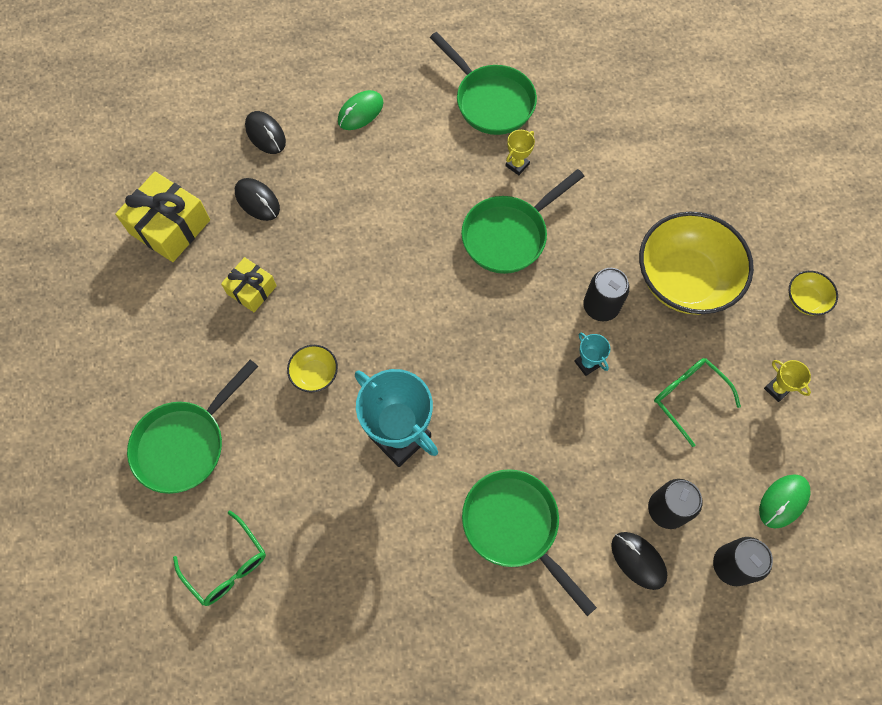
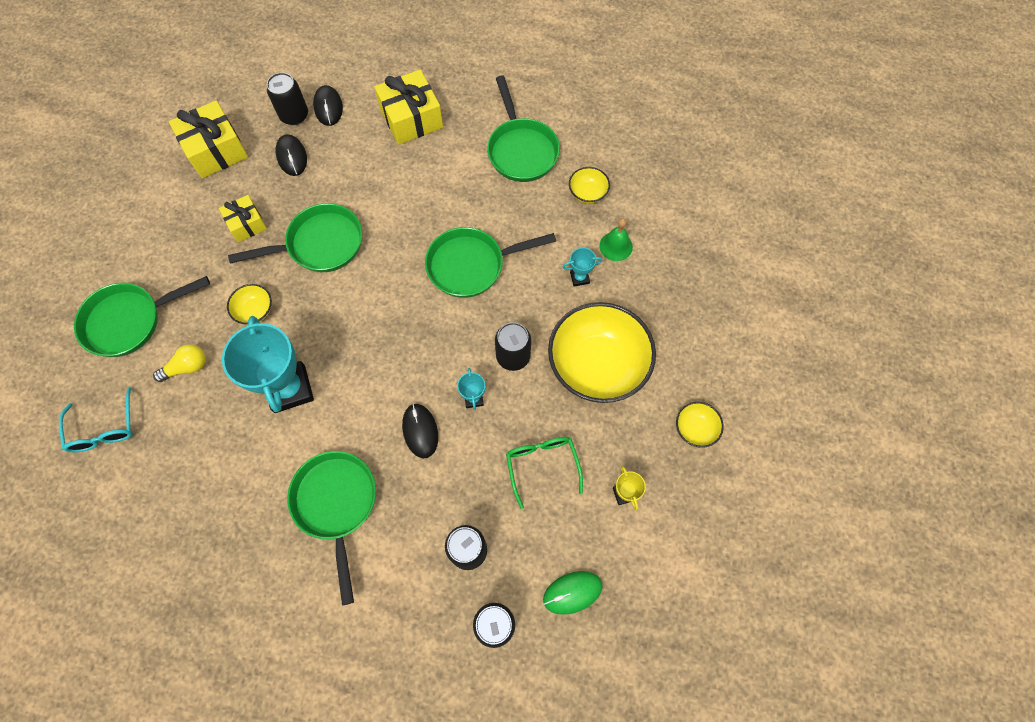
camera: 25 degrees right, 0 degrees up
(227, 566) = (104, 429): green glasses -> turquoise glasses
(233, 157) = (294, 115): none -> black can
(278, 463) = (187, 367): none -> yellow light bulb
(342, 278) = (320, 244): none -> green pan
(360, 112) = (411, 118): green mouse -> yellow gift
(517, 165) = (512, 211): yellow trophy -> none
(580, 118) = (587, 193): none -> yellow bowl
(619, 204) = (579, 278): none -> turquoise trophy
(636, 159) = (616, 246): none -> green bell
(638, 560) = (419, 581): black mouse -> black mouse (420, 431)

